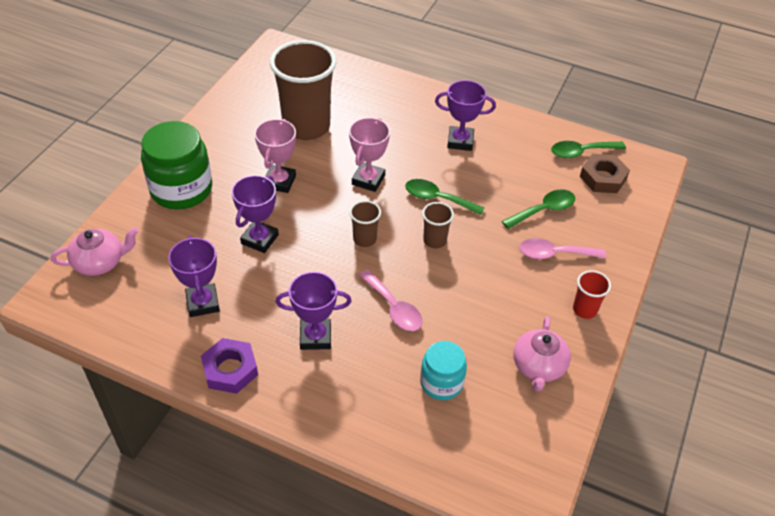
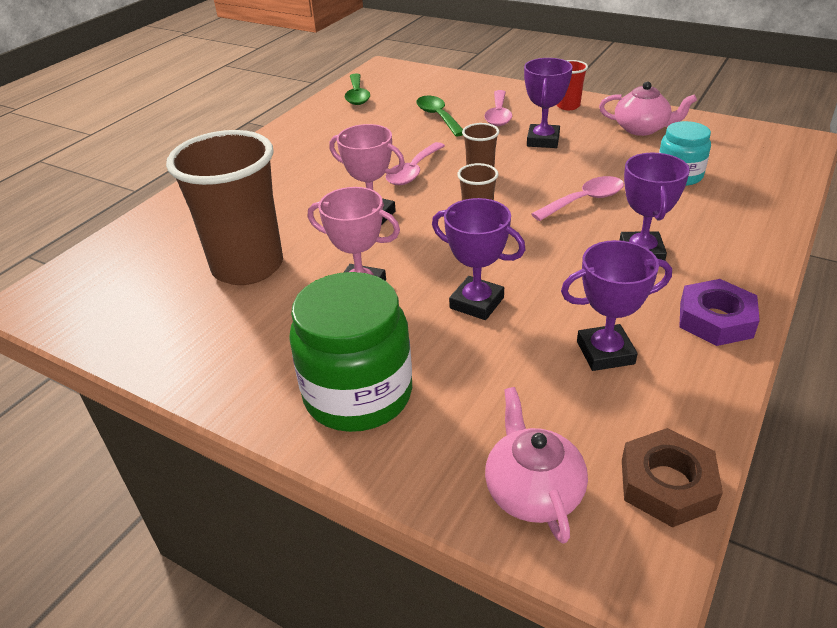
camera: 80 degrees left, 10 degrees down
(437, 199) = (413, 171): green spoon -> pink spoon
(460, 141) = (319, 155): purple trophy -> purple trophy (543, 140)
(603, 178) = (396, 88): brown nut -> brown nut (667, 484)

